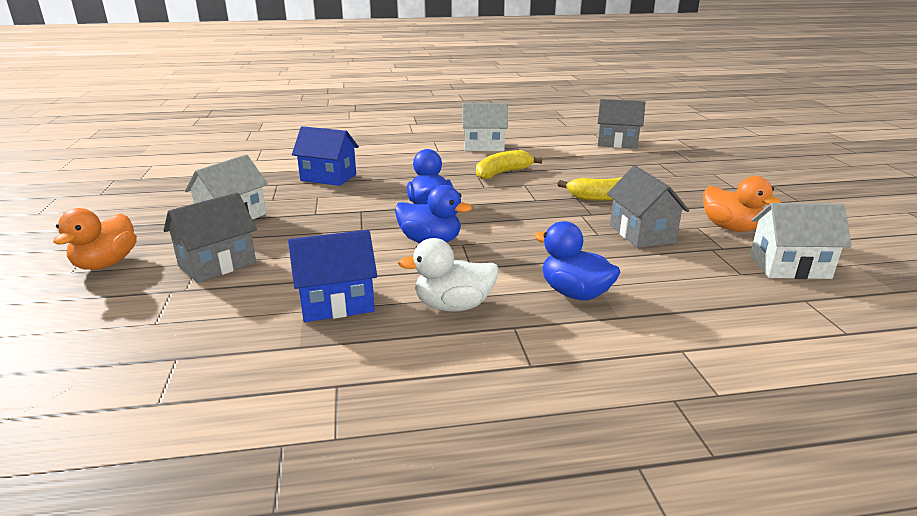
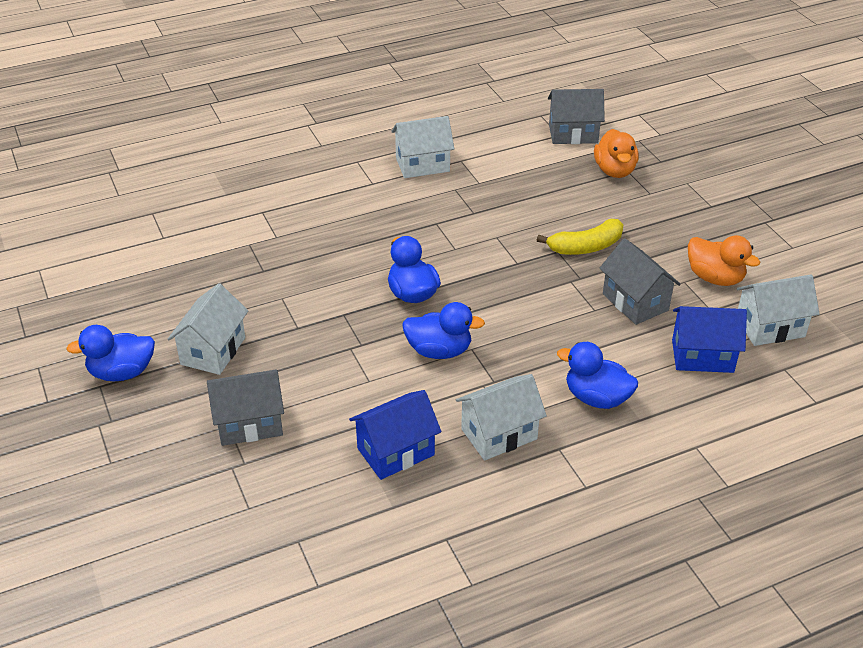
camera: 15 degrees left, 15 degrees up
(106, 264) = (136, 444): orange duck -> orange duck (614, 171)
(147, 221) = (122, 372): none -> blue duck
(217, 264) = (249, 424): grey house -> grey house turned 45 degrees clockwise
(328, 177) = (273, 259): blue house -> blue house (702, 356)
(453, 306) = (499, 434): white duck -> white house
(502, 173) = (465, 218): yellow banana -> none

